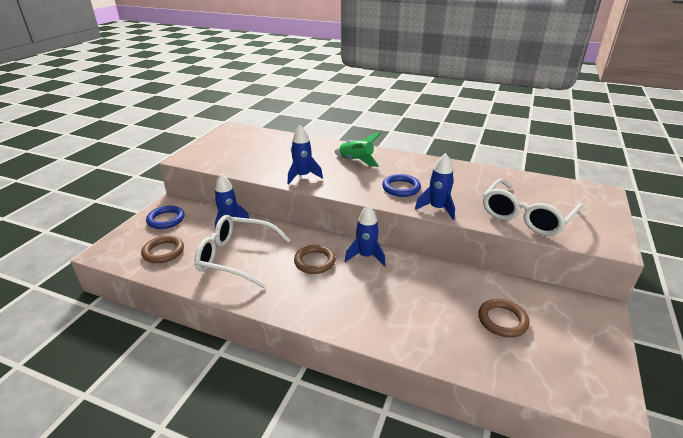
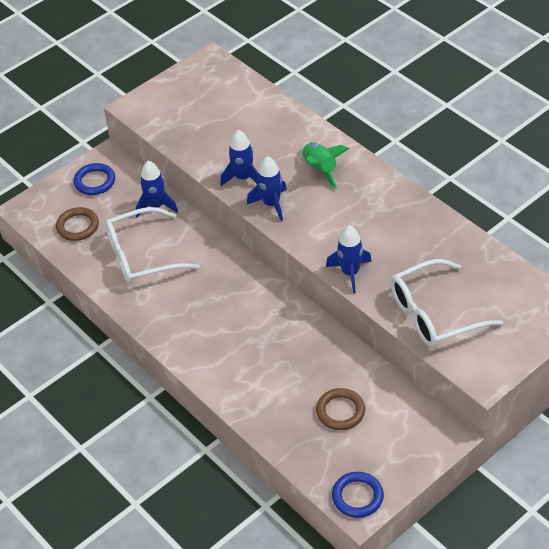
camera: 30 degrees right, 15 degrees up
(236, 257) = (142, 256): white glasses -> white glasses turned 60 degrees counterclockwise
(315, 262) = (213, 287): brown ring -> none
(366, 256) = (267, 298): blue rocket -> blue rocket (271, 204)
(401, 188) = (336, 230): blue ring -> blue ring (357, 497)

